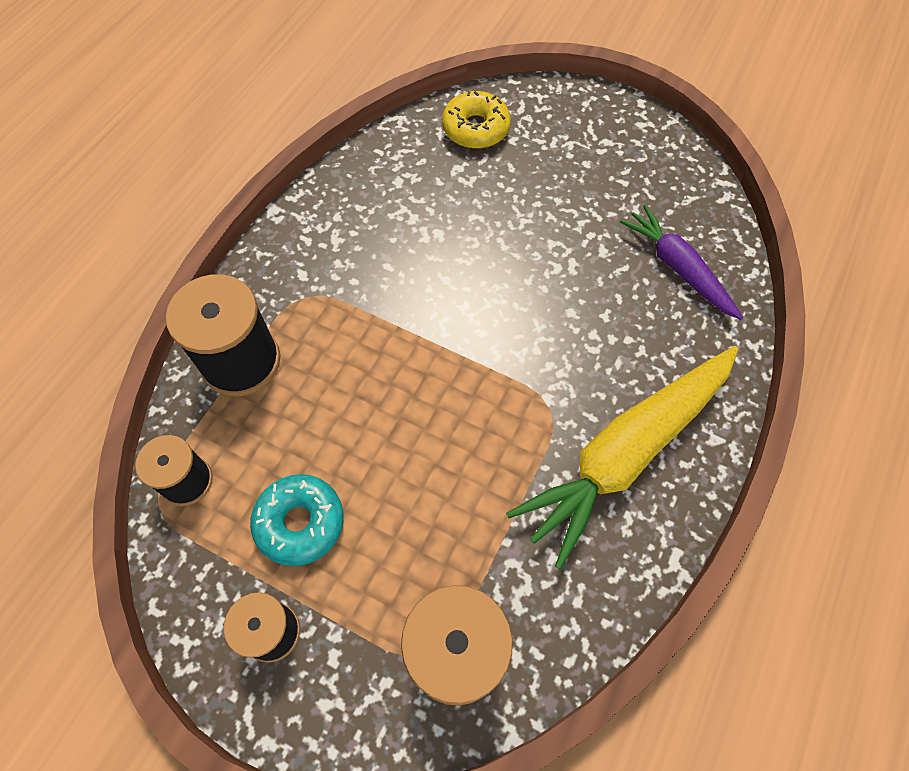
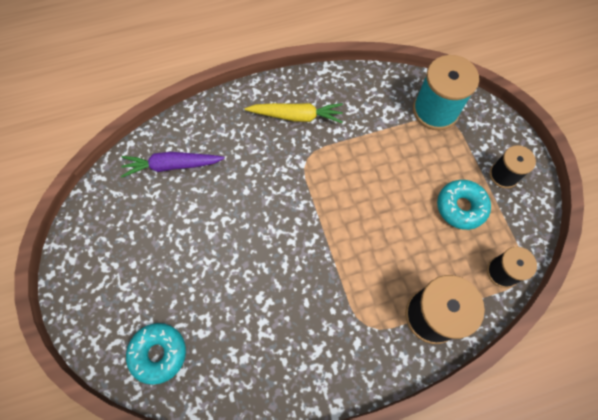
camera: 135 degrees left, 5 degrees up
(476, 128) = (158, 353): yellow donut -> turquoise donut
(626, 453) = (296, 116): yellow carrot -> yellow carrot, size x0.59
(678, 268) = (172, 165): purple carrot -> purple carrot turned 75 degrees clockwise

